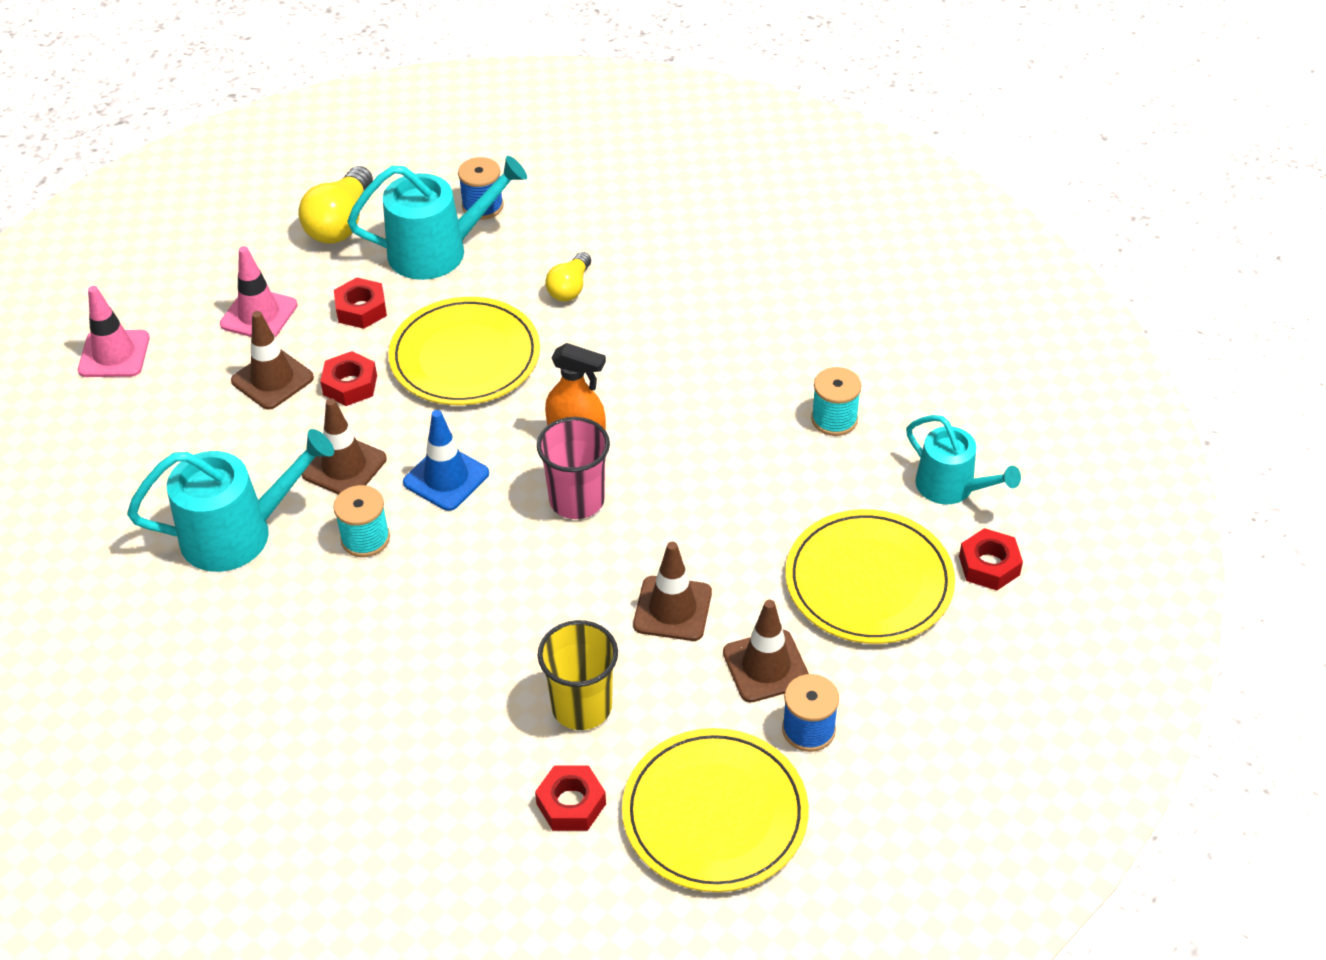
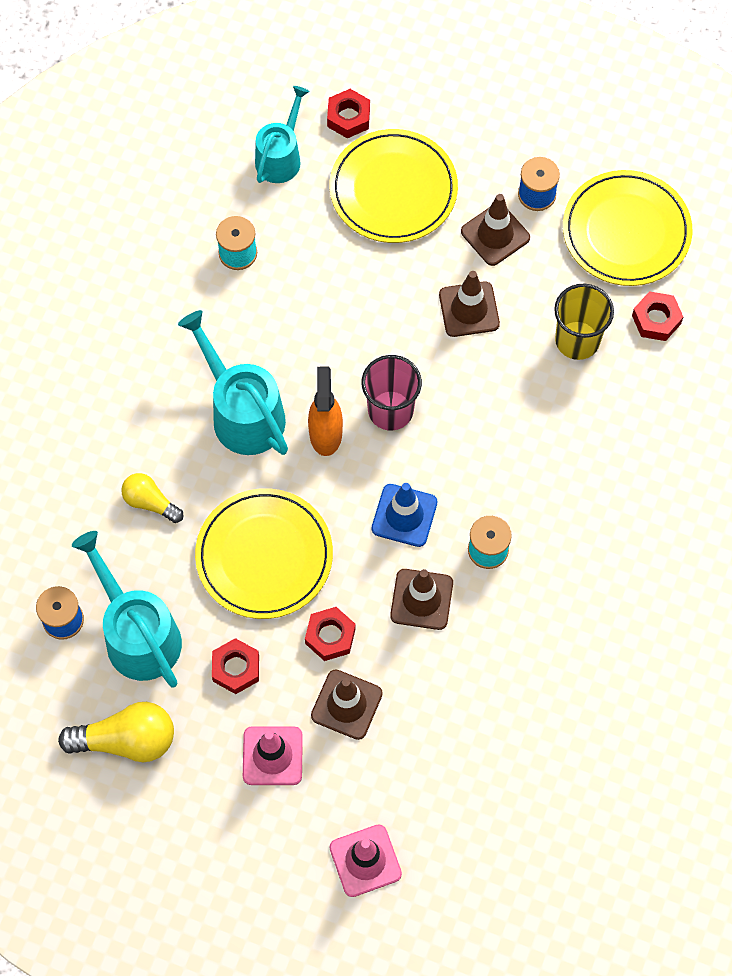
camera: 110 degrees left, 20 degrees up
(238, 533) = (520, 649): turquoise watering can -> turquoise watering can (243, 413)
(570, 288) = (150, 502): yellow light bulb -> yellow light bulb turned 150 degrees counterclockwise

